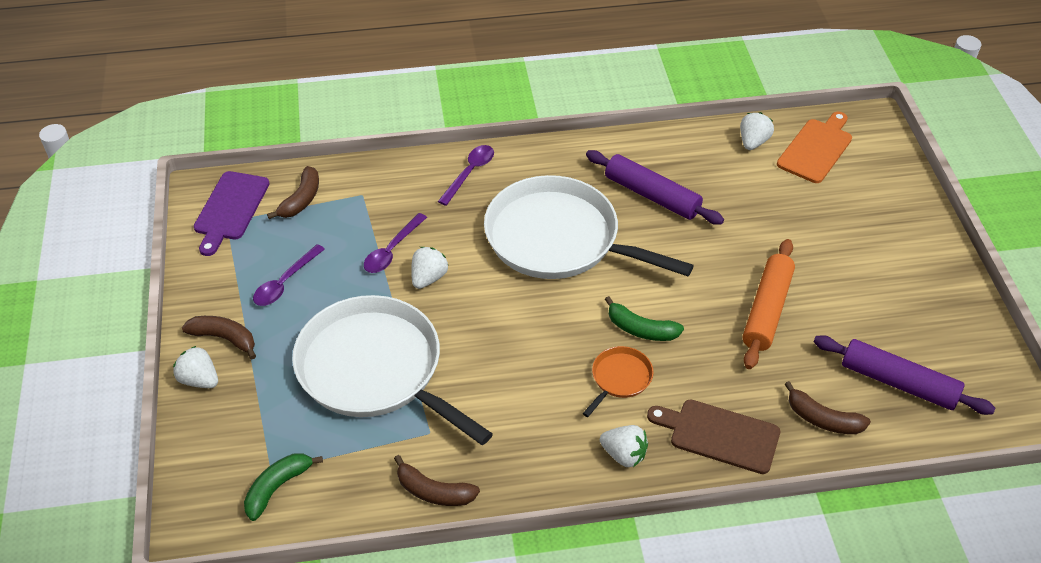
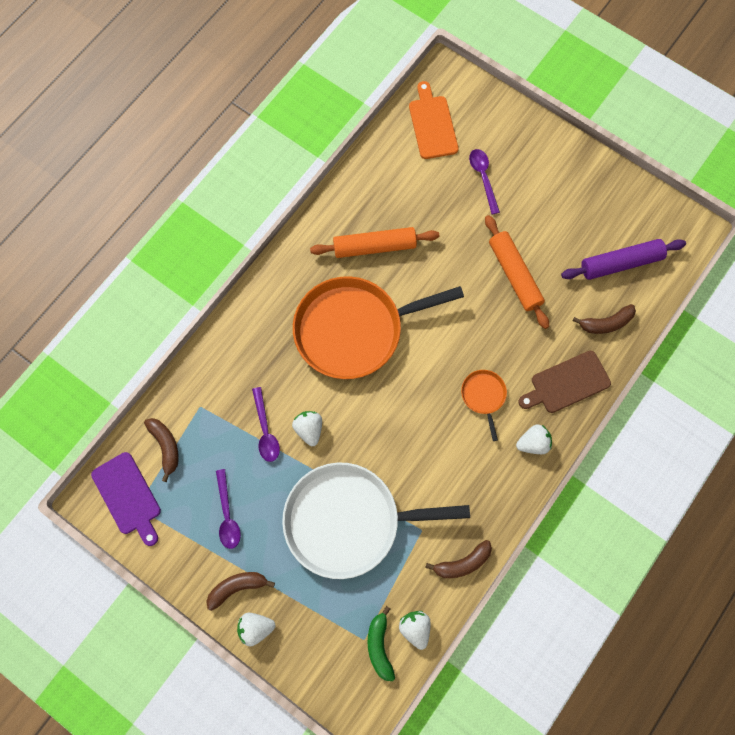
camera: 45 degrees left, 25 degrees up
(469, 173) = (249, 328): purple spoon -> purple spoon (483, 178)
(559, 239) = (354, 329): white pan -> orange pan
(641, 329) = (462, 351): green banana -> none
(652, 196) = (374, 247): purple rolling pin -> orange rolling pin
(753, 142) = (392, 150): white strawberry -> white strawberry (415, 628)

